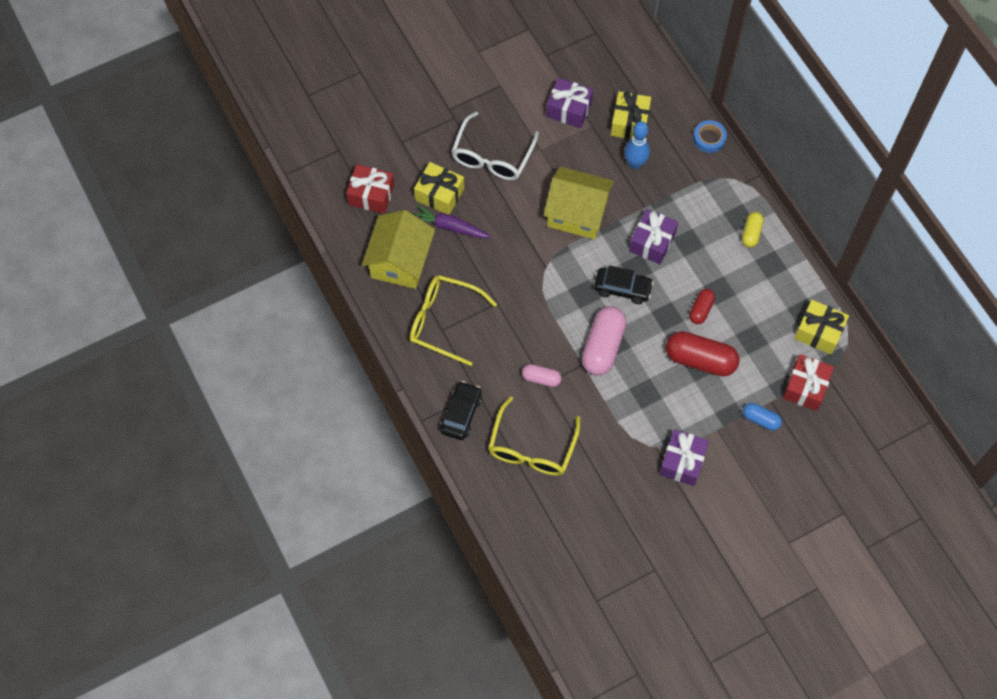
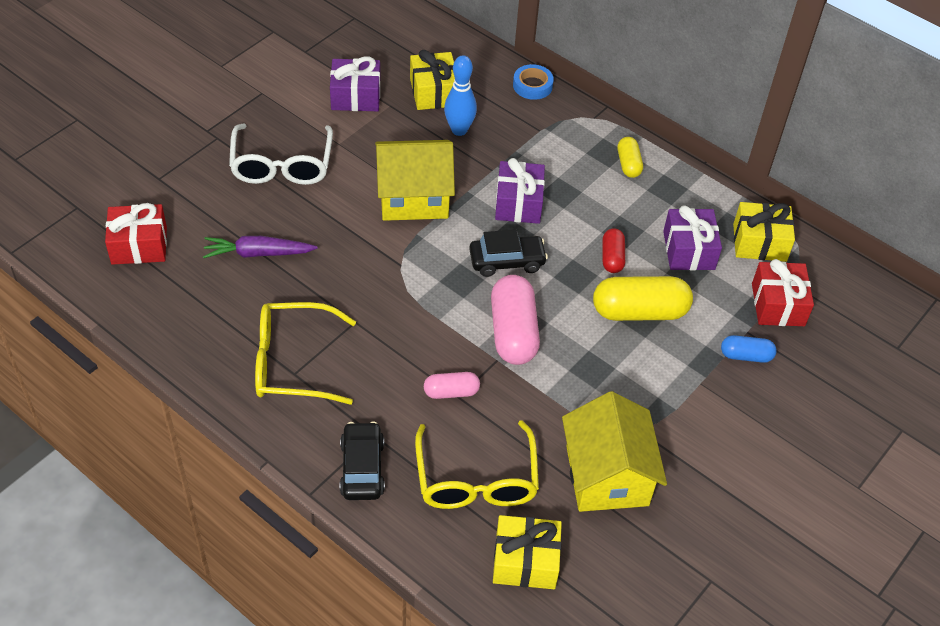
camera: 25 degrees left, 15 degrees down
(400, 261) = (206, 310): yellow house -> yellow house (607, 476)
(439, 194) = (230, 222): yellow gift -> yellow gift (525, 561)
(682, 462) = (678, 434): purple gift -> purple gift (689, 250)
(700, 360) = (639, 312): red capsule -> yellow capsule

